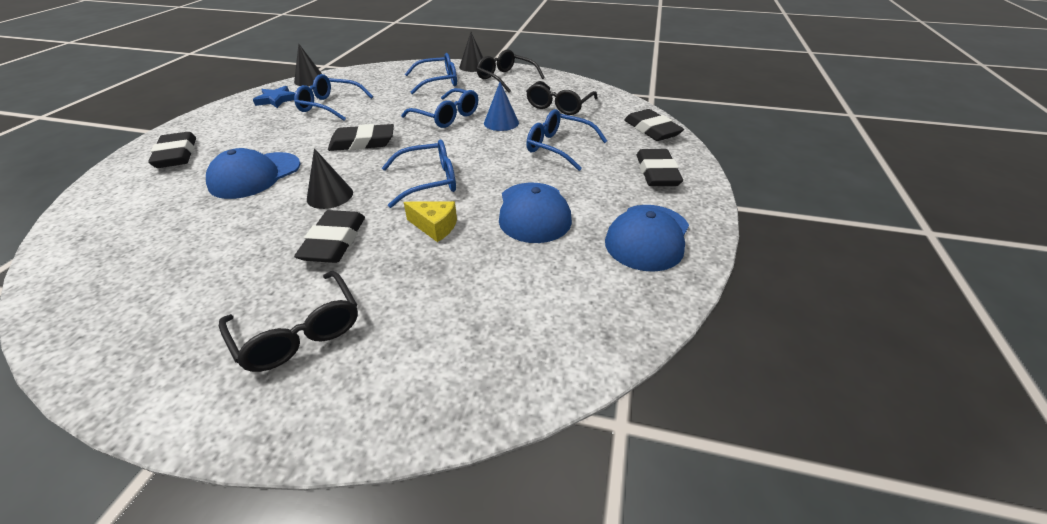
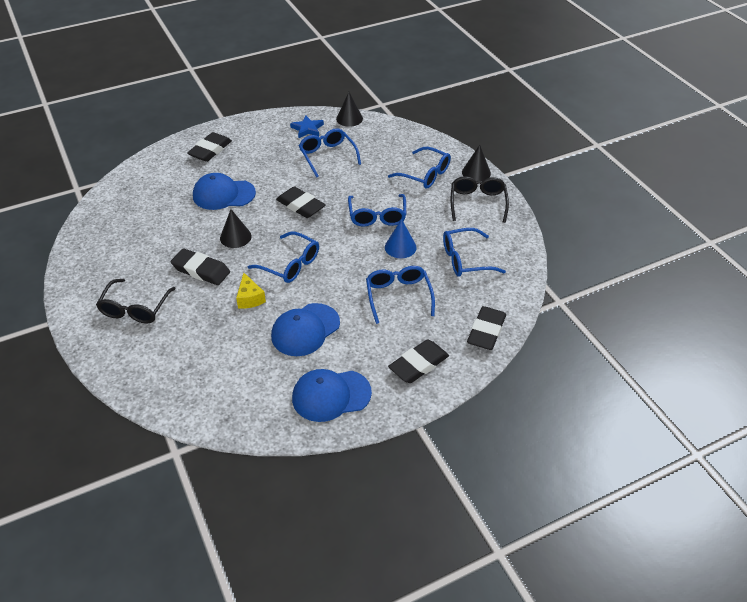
camera: 50 degrees right, 5 degrees up
(334, 241) = (201, 270): black eraser -> black eraser turned 60 degrees clockwise
(559, 105) = (466, 259): black glasses -> blue glasses

